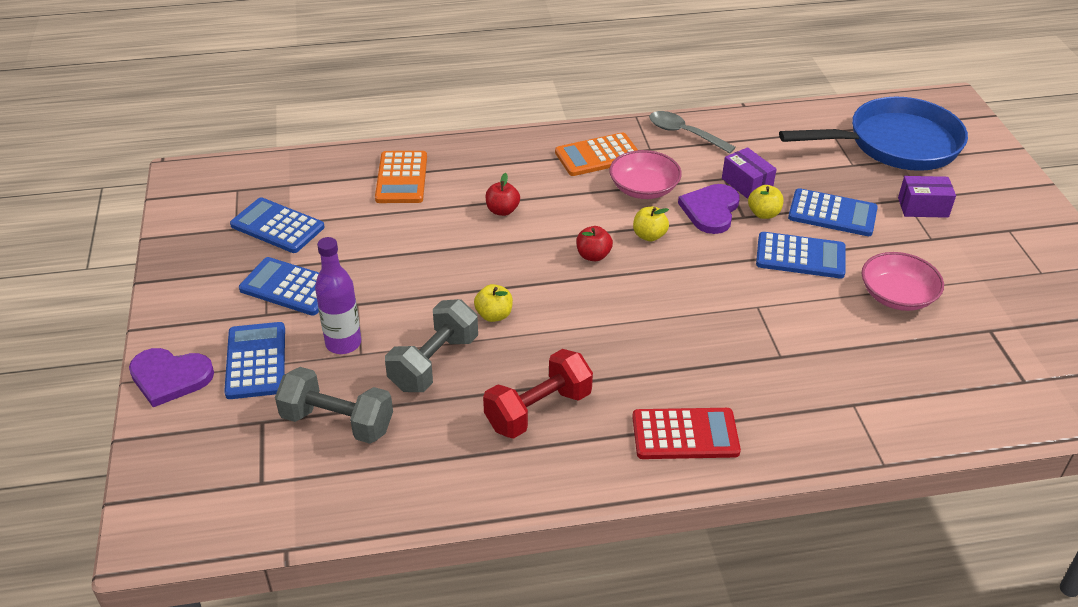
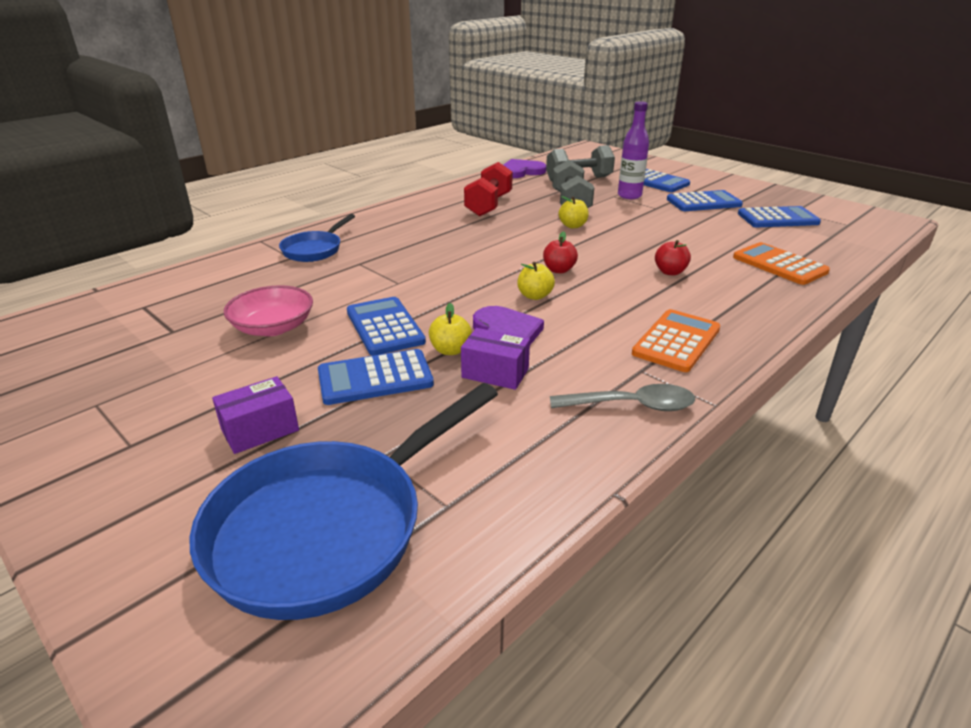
camera: 145 degrees right, 10 degrees down
(170, 377) = (678, 169): purple heart -> purple heart (521, 171)
(643, 188) = (590, 329): pink bowl -> none
(685, 435) = (395, 219): red calculator -> none
(800, 256) = (385, 327): blue calculator -> blue calculator turned 90 degrees clockwise
(820, 407) = (314, 250): none -> blue pan

